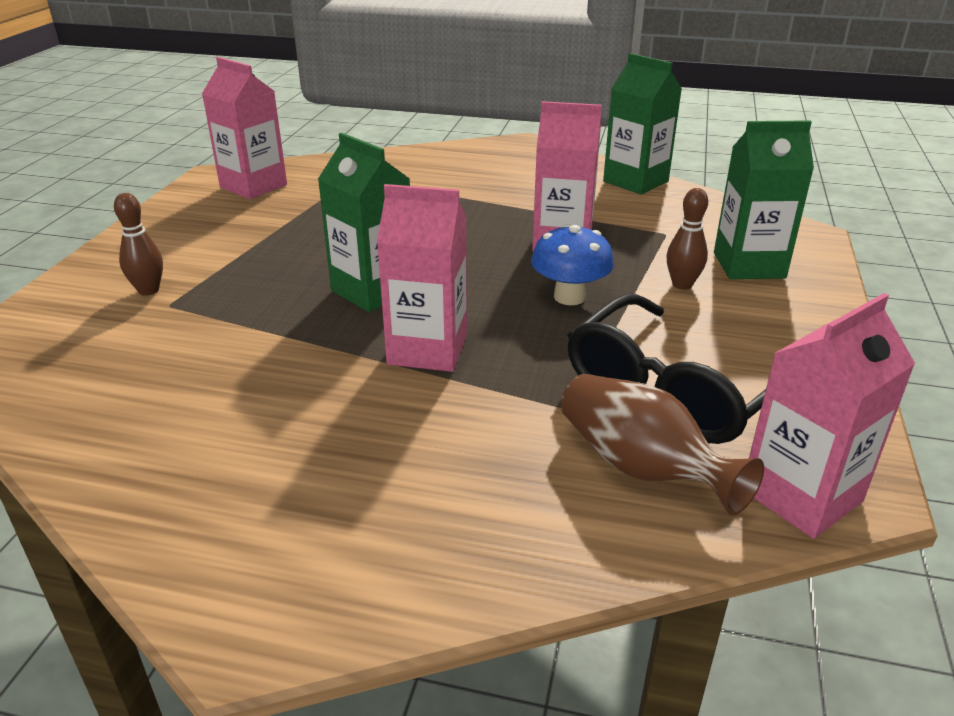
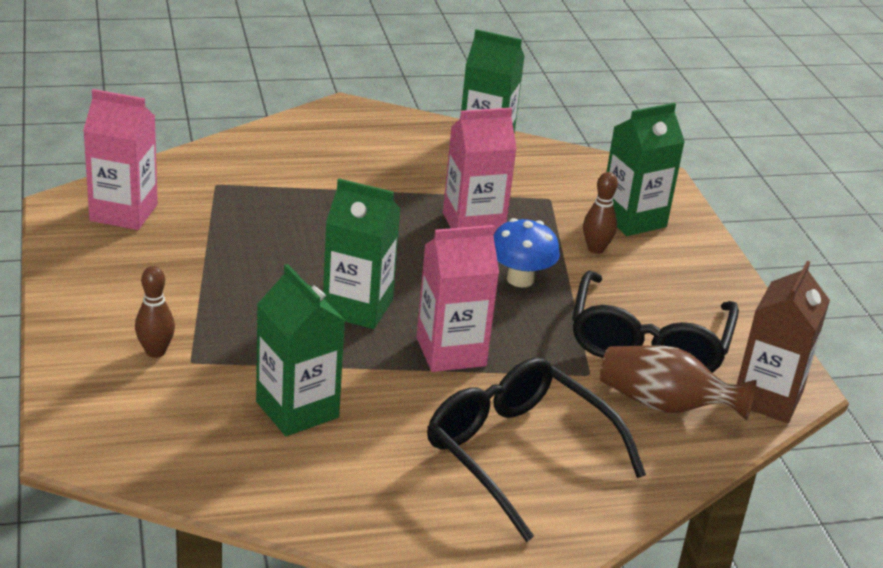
camera: 30 degrees left, 0 degrees up
(212, 369) = (297, 410): none -> green carton
(400, 476) = (518, 453): none -> black glasses
(801, 495) = (767, 398): pink carton -> brown carton

